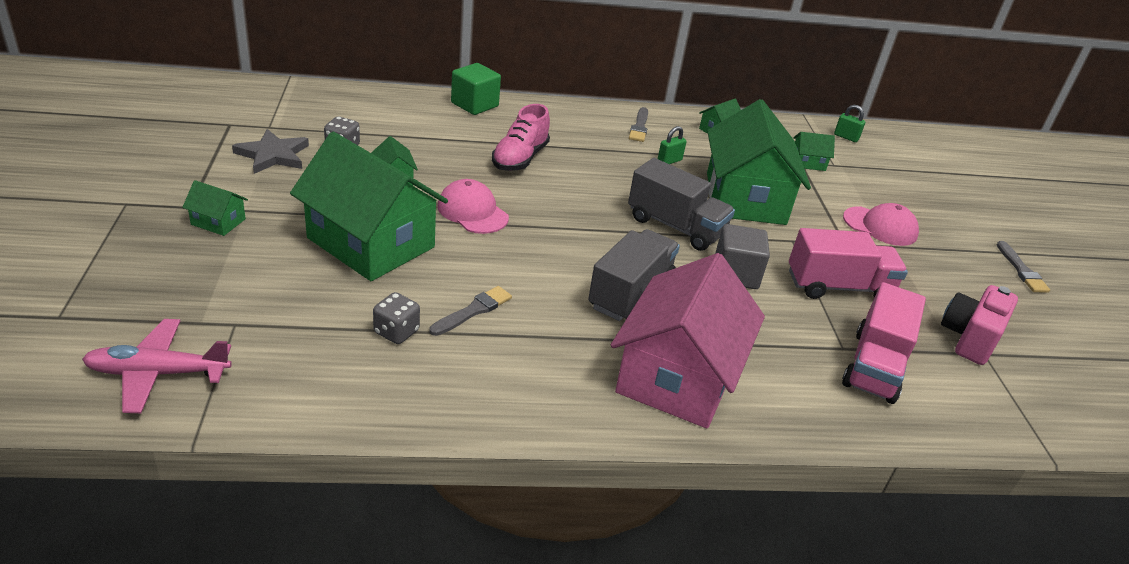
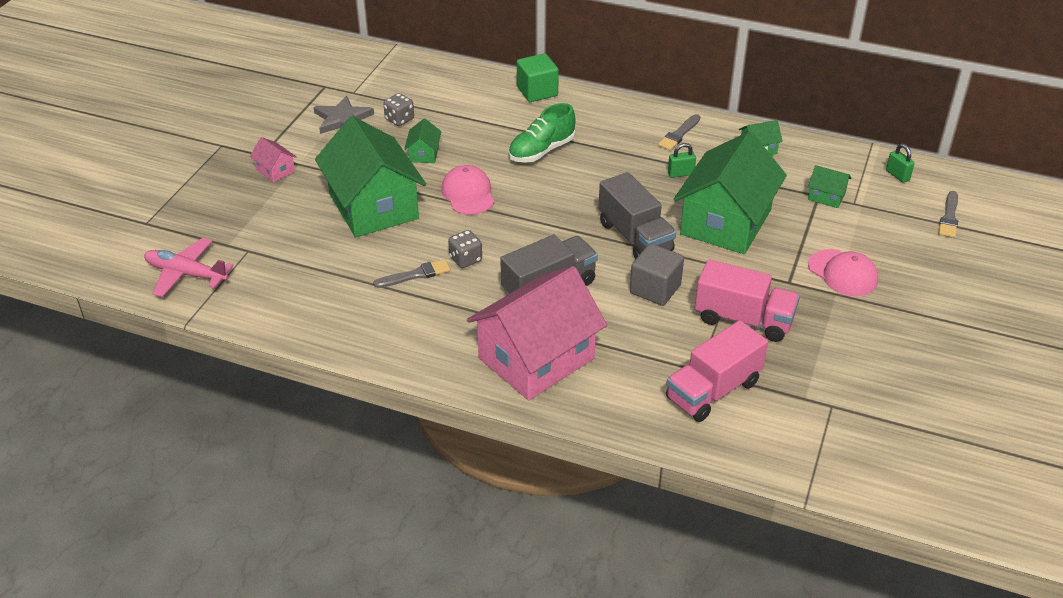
camera: 30 degrees right, 5 degrees up
(218, 222) = (275, 170): green house -> pink house
(396, 332) = (351, 279): grey dice -> grey dice (465, 259)
(520, 158) = (541, 151): pink shoe -> green shoe
(969, 338) = (830, 390): pink camera -> none
(1021, 270) = (957, 343): grey brush -> grey brush (949, 217)

